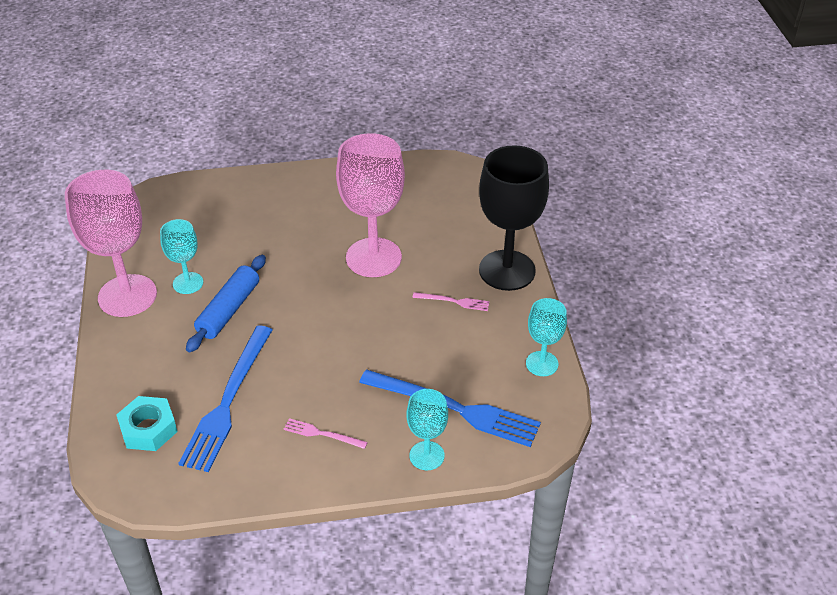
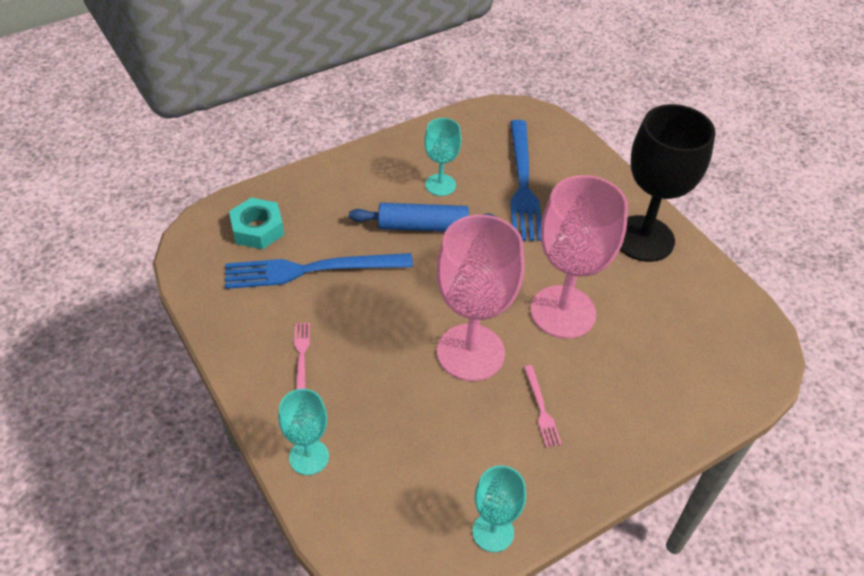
camera: 65 degrees right, 5 degrees up
(127, 296) = (402, 152): pink goblet -> pink goblet (470, 352)
(454, 408) = (384, 462): blue fork -> blue fork (523, 184)
(507, 270) = (624, 447): black goblet -> black goblet (643, 238)

